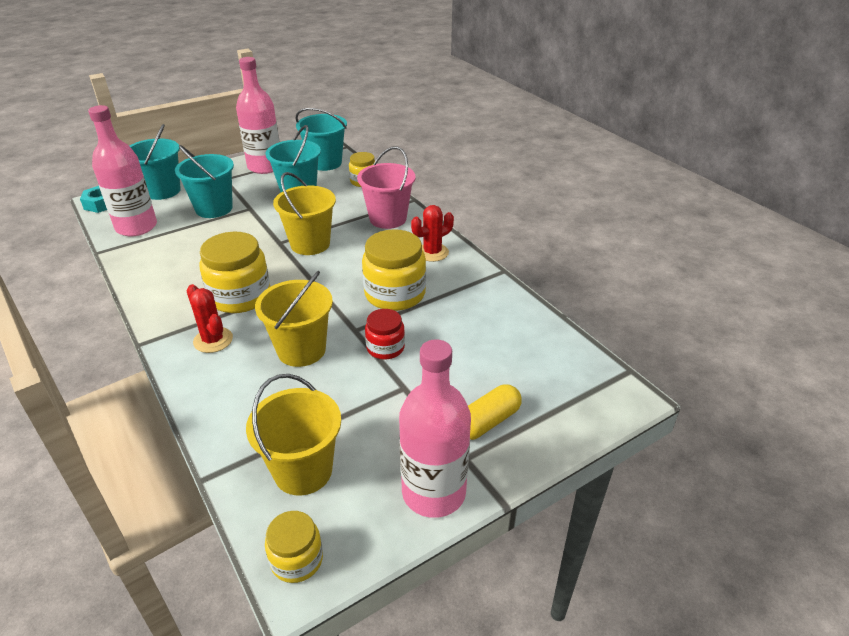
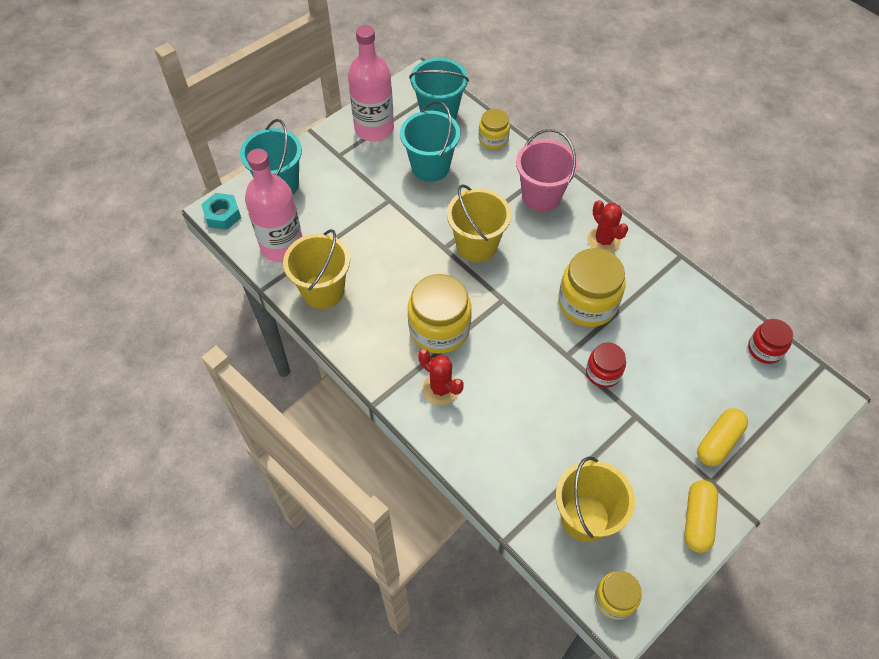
camera: 10 degrees left, 20 degrees up
(214, 208) = (350, 205): turquoise bucket -> none
(301, 350) = (528, 387): yellow bucket -> yellow bucket (323, 291)
(432, 252) = (603, 240): red cactus -> red cactus turned 75 degrees counterclockwise
(433, 492) = (697, 520): pink bottle -> yellow capsule
(567, 349) = (765, 349): none -> red jar

